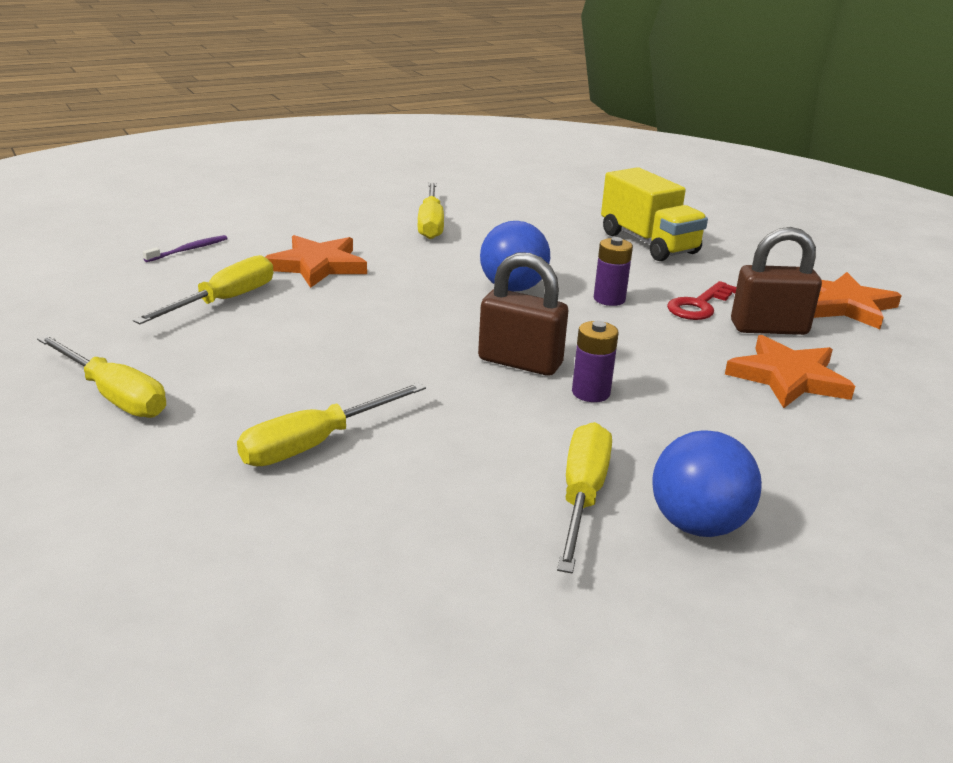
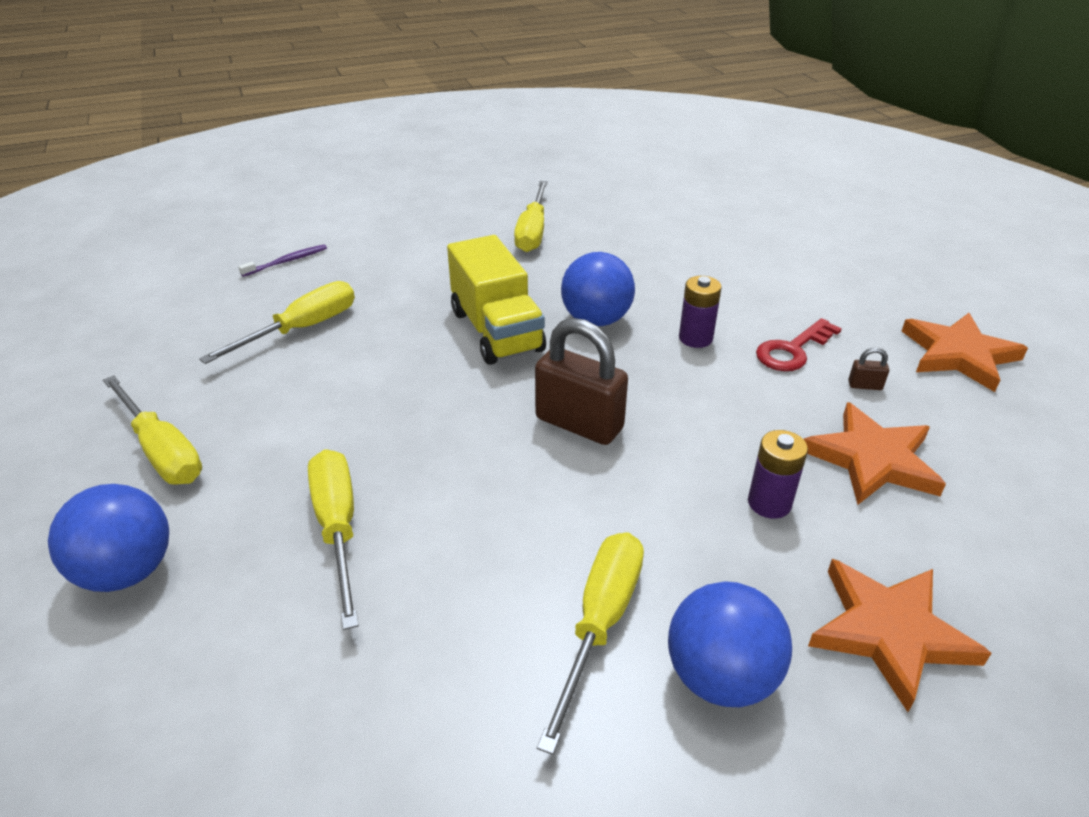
camera: 10 degrees right, 10 degrees up
(114, 484) = (128, 571): none -> blue ball
(315, 444) = (338, 528): yellow screwdriver -> yellow screwdriver turned 105 degrees clockwise
(317, 265) = (405, 284): orange star -> orange star (889, 632)
(591, 393) = (645, 471): purple battery -> purple battery (769, 503)
(648, 243) = (756, 261): yellow truck -> yellow truck (496, 331)
(769, 328) = (865, 385): brown padlock -> brown padlock, size x0.40

